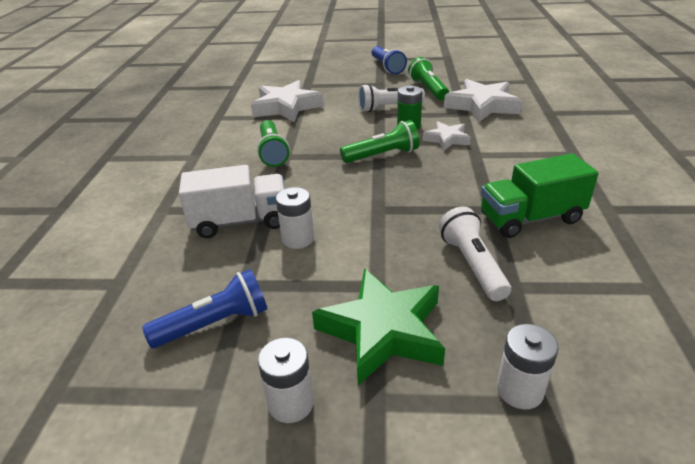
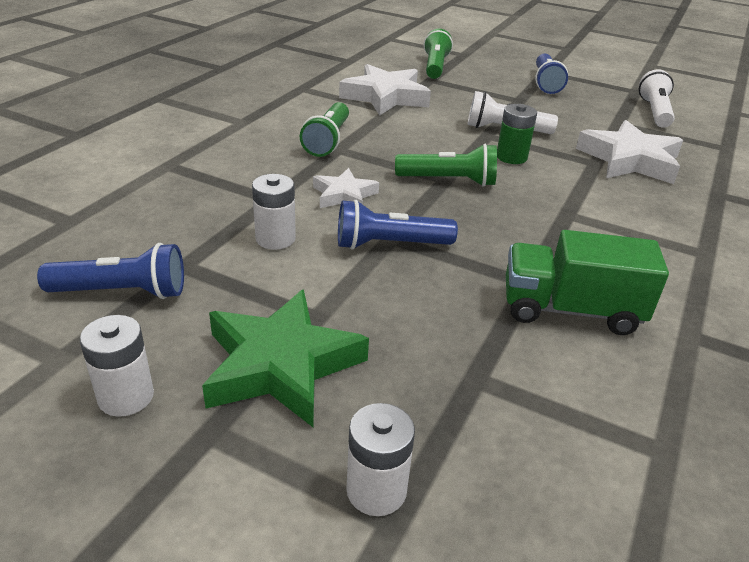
camera: 20 degrees right, 0 degrees up
(240, 221) = (232, 201): white truck -> none
(382, 214) = (390, 244): none -> blue flashlight
(428, 89) = (575, 122): green flashlight -> green flashlight (435, 67)
(447, 139) = (546, 186): white star -> white star (344, 195)
(472, 264) = (447, 335): white flashlight -> white flashlight (654, 112)

